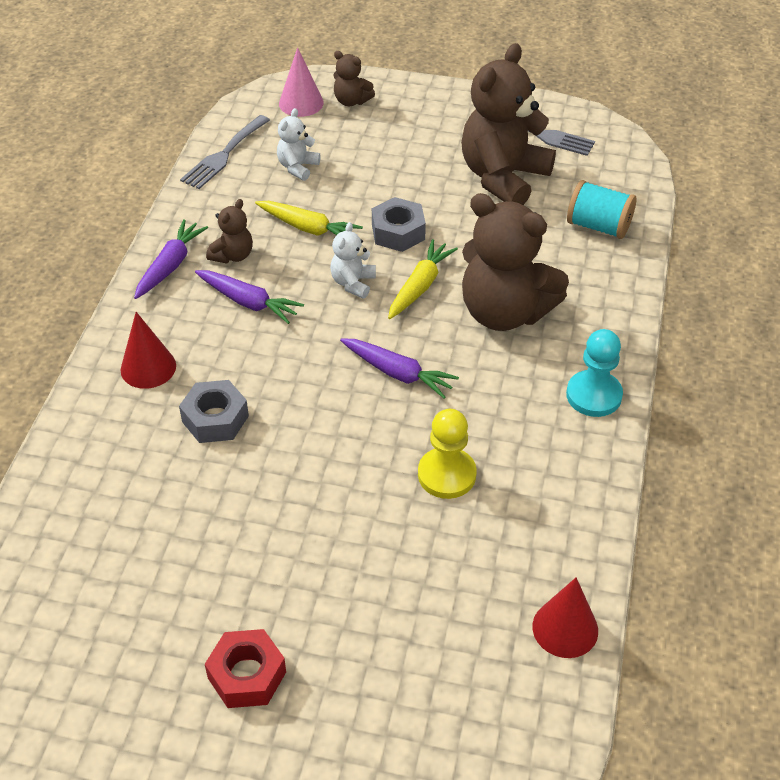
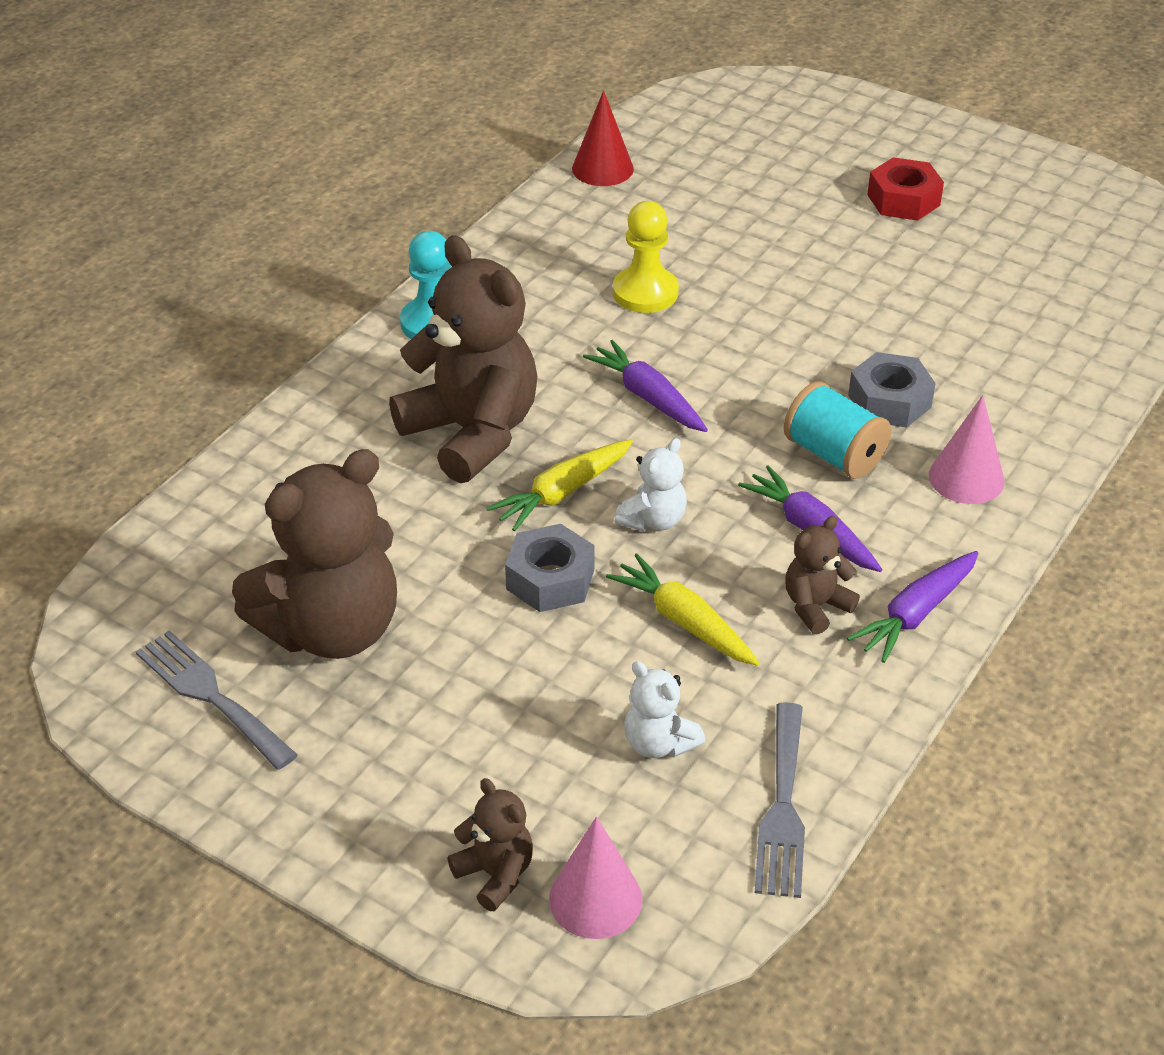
camera: 160 degrees left, 5 degrees down
(148, 367) = (966, 478): red cone -> pink cone
(224, 155) = (783, 808): grey fork -> grey fork turned 135 degrees clockwise
(297, 167) = (658, 743): white teddy bear -> white teddy bear turned 90 degrees clockwise
(598, 226) = (256, 513): turquoise spool -> turquoise spool (834, 455)

